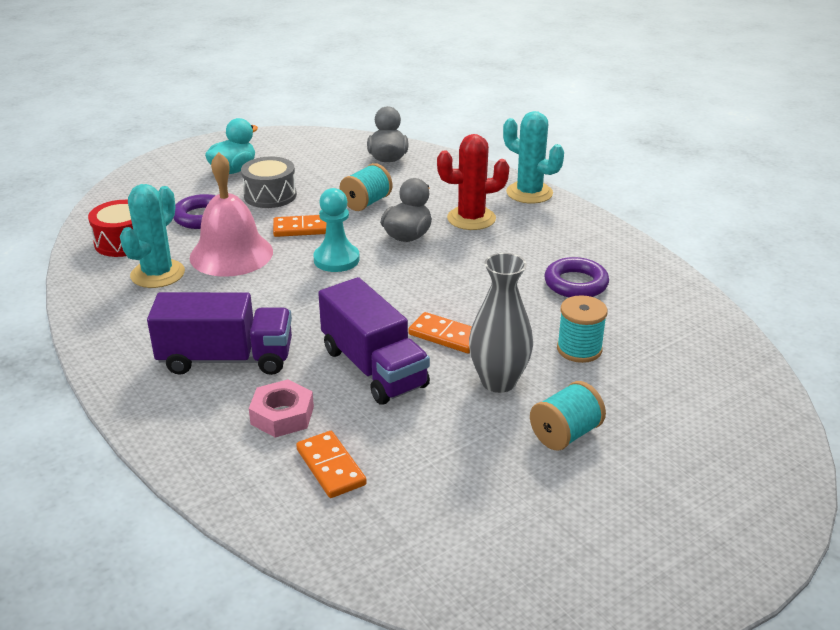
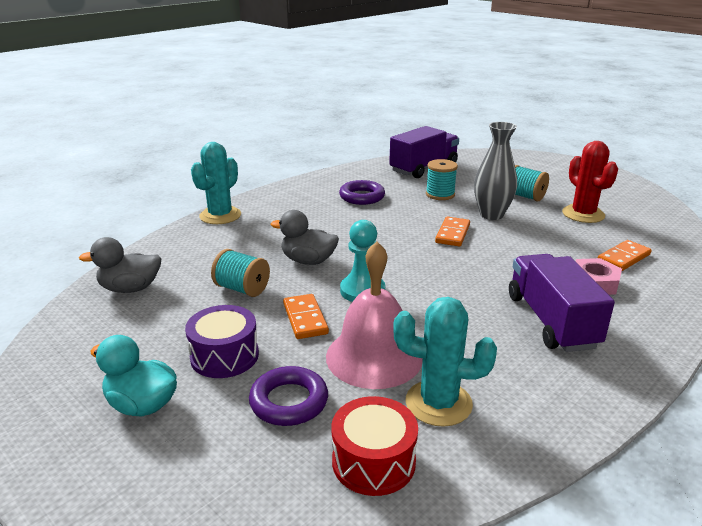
camera: 100 degrees left, 5 degrees down
(270, 195) = (224, 356): grey drum -> purple drum
(374, 368) = (510, 255): purple truck -> purple truck (423, 168)
(471, 218) = (270, 236): red cactus -> red cactus (583, 214)

